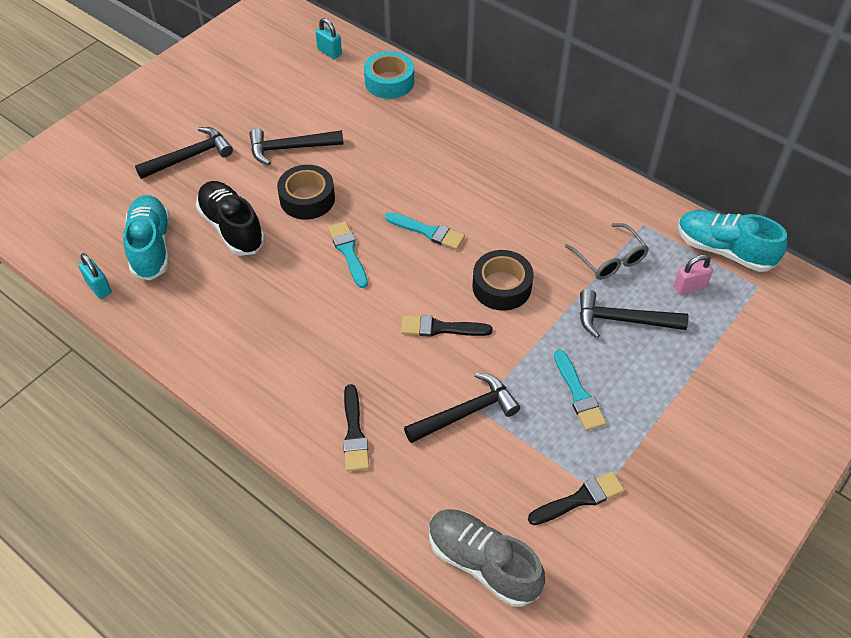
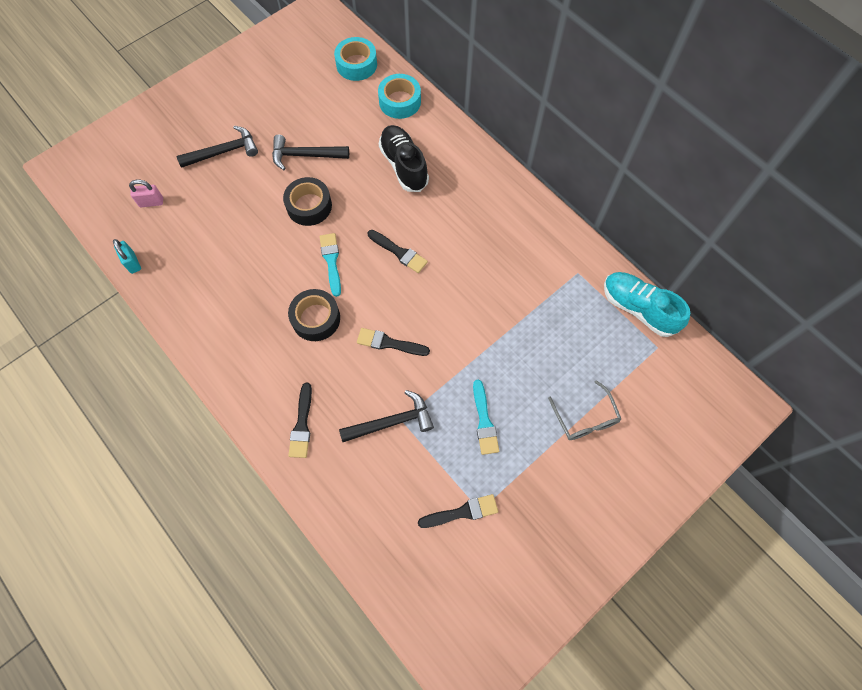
camera: 10 degrees right, 15 degrees up
(151, 247) = (178, 232): turquoise shoe -> none
(232, 228) = (244, 224): black shoe -> black shoe (404, 165)
(329, 52) = (356, 64): turquoise padlock -> turquoise tape
(428, 232) = (399, 252): turquoise brush -> black brush
(482, 563) = (374, 552): grey shoe -> none
(501, 286) = (446, 313): black tape -> black tape (316, 318)
(610, 259) = (541, 302): grey glasses -> grey glasses (585, 418)
(622, 320) = (536, 360): black hammer -> none
(689, 286) = (600, 338): pink padlock -> pink padlock (151, 202)

